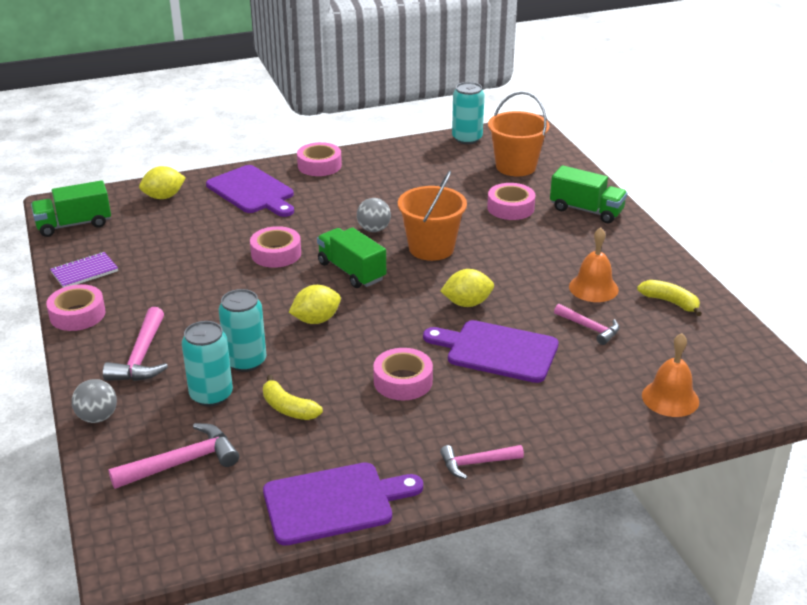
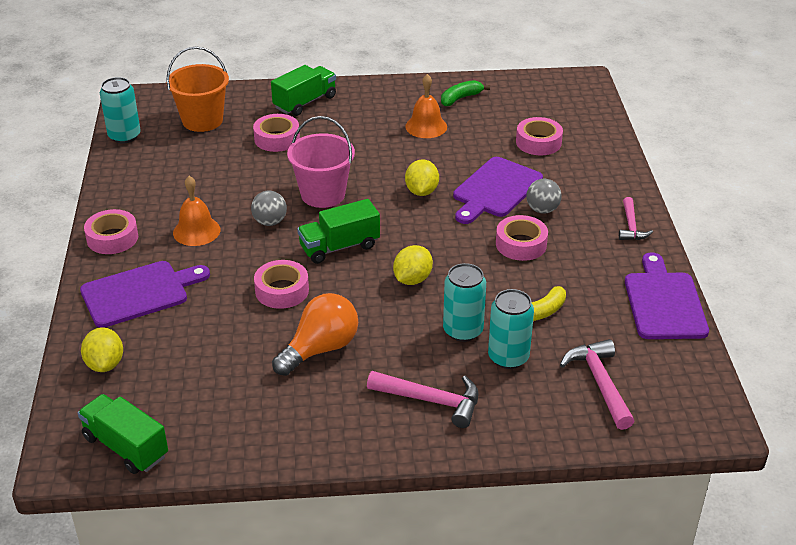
camera: 75 degrees left, 5 degrees up
(74, 224) = (126, 447): green truck -> green truck turned 135 degrees clockwise
(77, 314) = (333, 448): pink tape -> pink tape (538, 142)
(84, 272) = (244, 440): purple notebook -> none
(97, 417) = (521, 436): grey ball -> grey ball (542, 210)
(201, 287) = (320, 349): none -> orange light bulb
(316, 320) = (412, 279): yellow lemon -> yellow lemon turned 45 degrees clockwise
(431, 248) = (323, 194): orange bucket -> pink bucket
(589, 328) = (480, 141): pink hammer -> none
(670, 302) = (460, 98): yellow banana -> green banana
(670, 398) = (577, 128): orange bell -> orange bell (196, 231)

